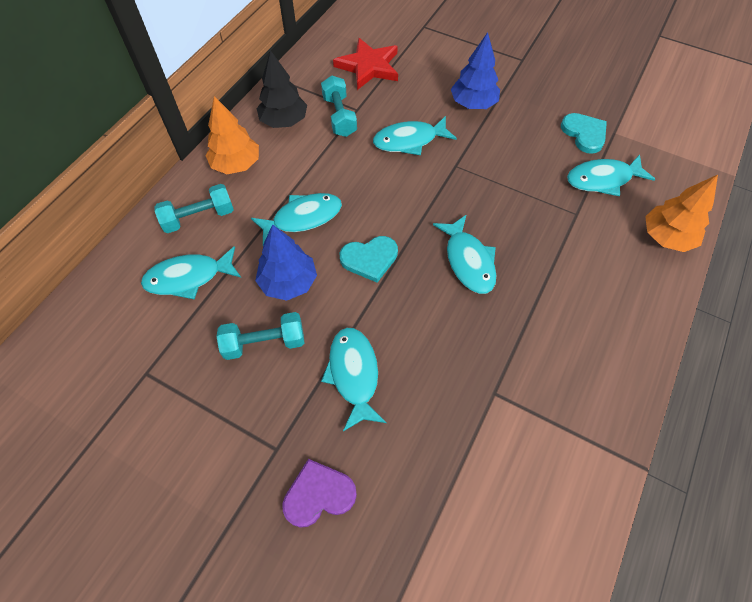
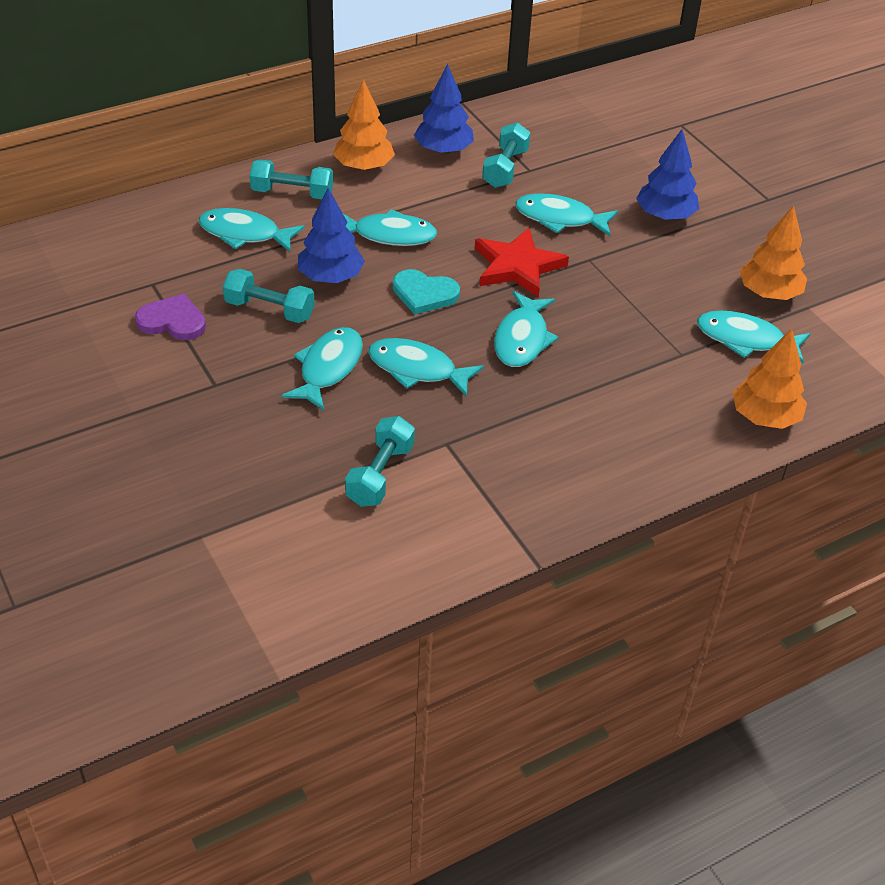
camera: 30 degrees right, 15 degrees down
(284, 121) = (443, 150): black tree -> blue tree
(318, 494) = (223, 430): purple heart -> purple heart (172, 321)
(368, 66) = (579, 138): red star -> red star (517, 266)
(419, 334) = (417, 369): none -> turquoise fish
(472, 457) = (380, 474): none -> turquoise dumbbell
(584, 134) = (769, 293): turquoise heart -> orange tree

